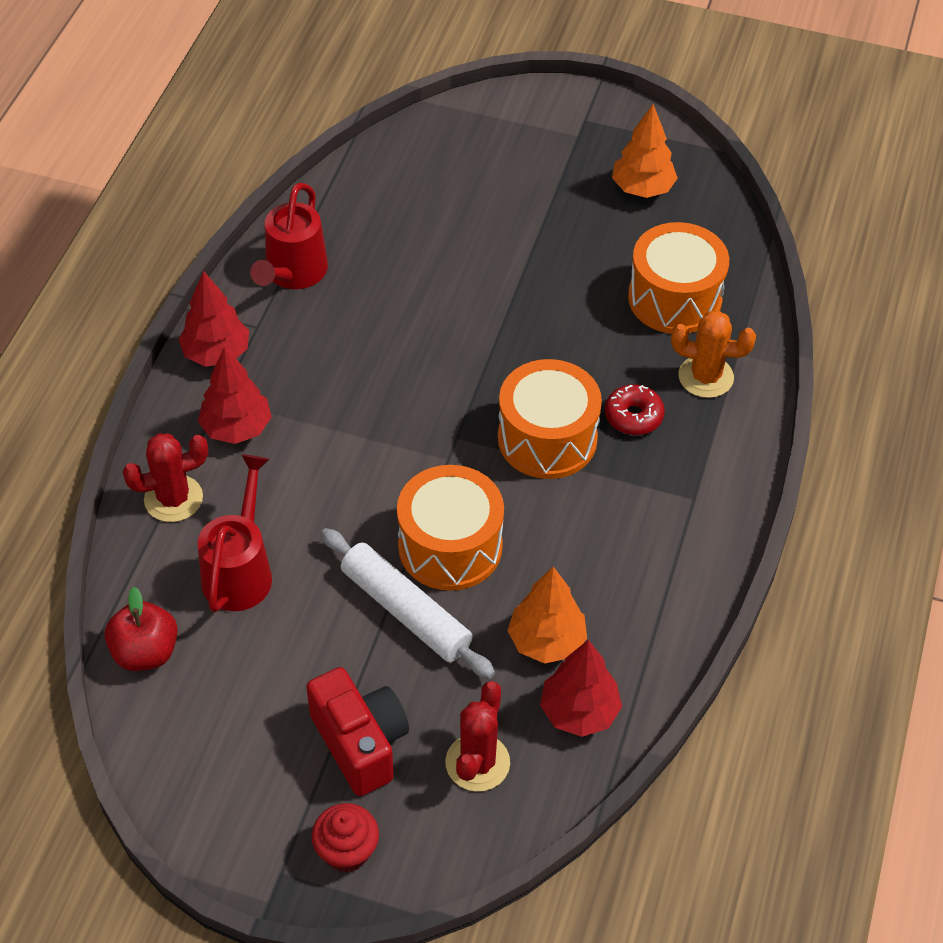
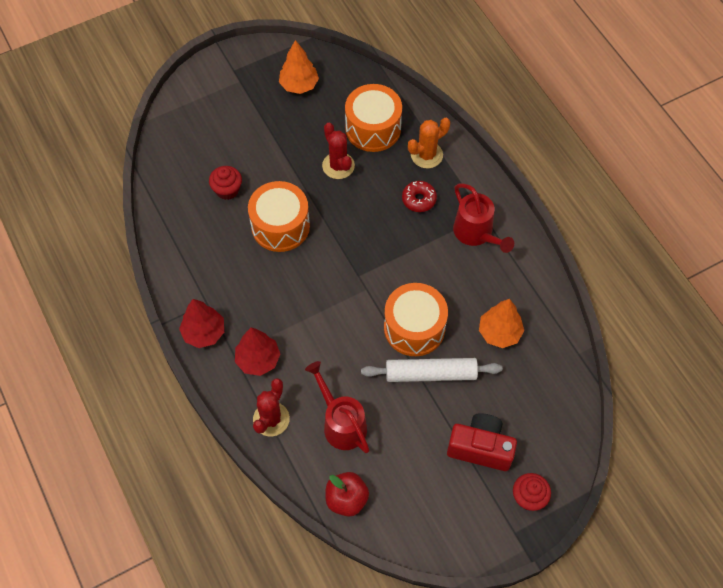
camera: 45 degrees left, 10 degrees up
(292, 274) = (191, 262): red watering can -> red watering can (476, 234)
(422, 234) = (227, 190): none -> red cupcake
(477, 763) = (533, 410): red cactus -> red cactus (338, 165)
(547, 438) = (396, 241): orange drum -> orange drum (280, 226)
(579, 712) = (545, 350): red tree -> none

